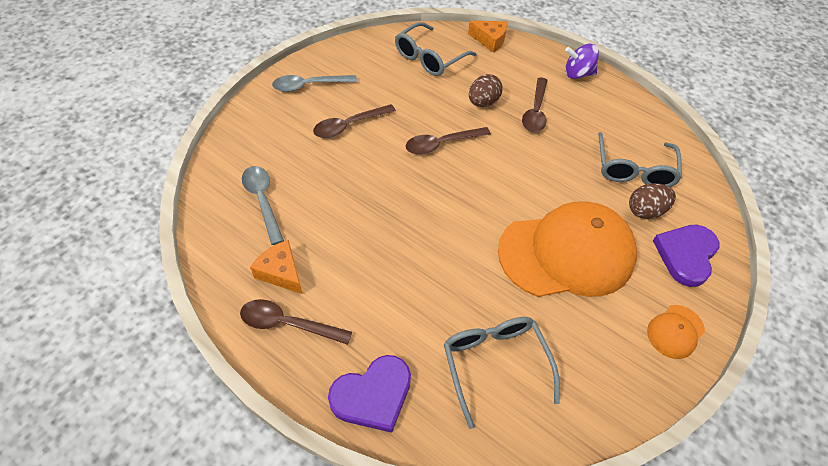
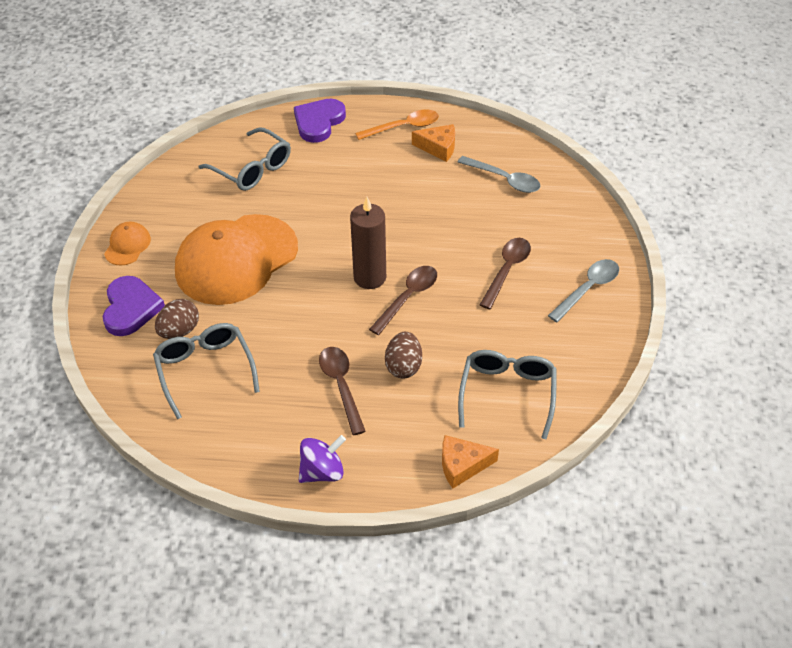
camera: 150 degrees right, 5 degrees down
(288, 324) = (403, 127): brown spoon -> orange spoon
(458, 175) = (370, 277): none -> brown candle

